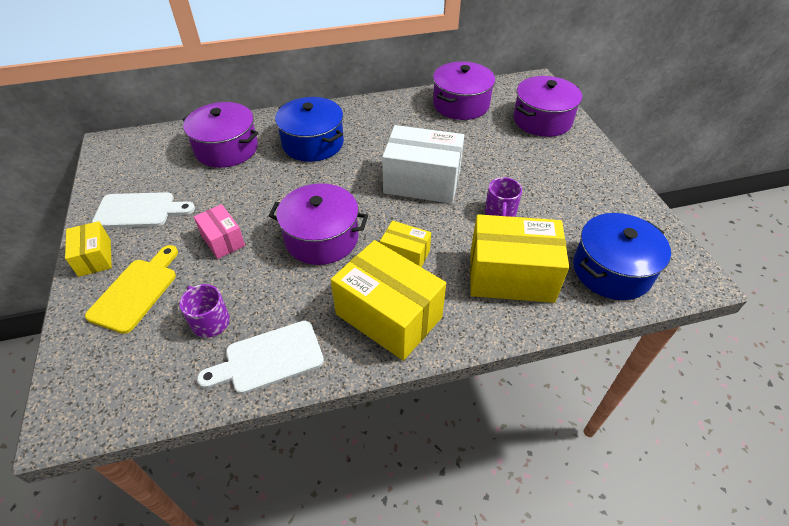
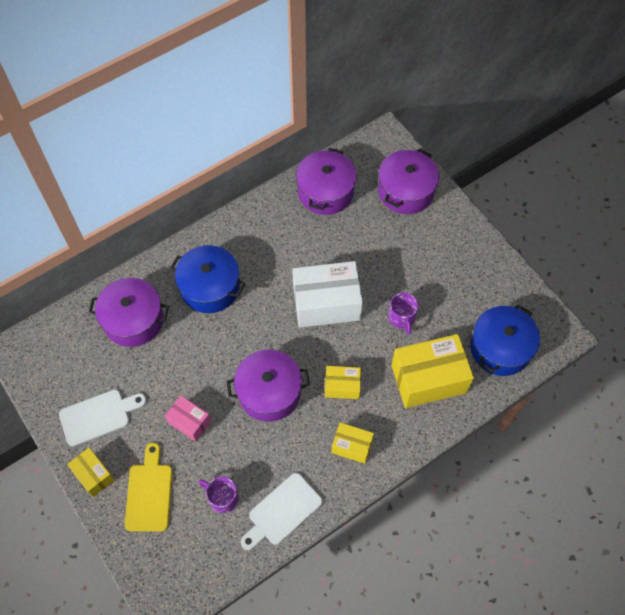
camera: 20 degrees left, 15 degrees up
(388, 316) = (352, 446): yellow box -> yellow box, size x0.53

